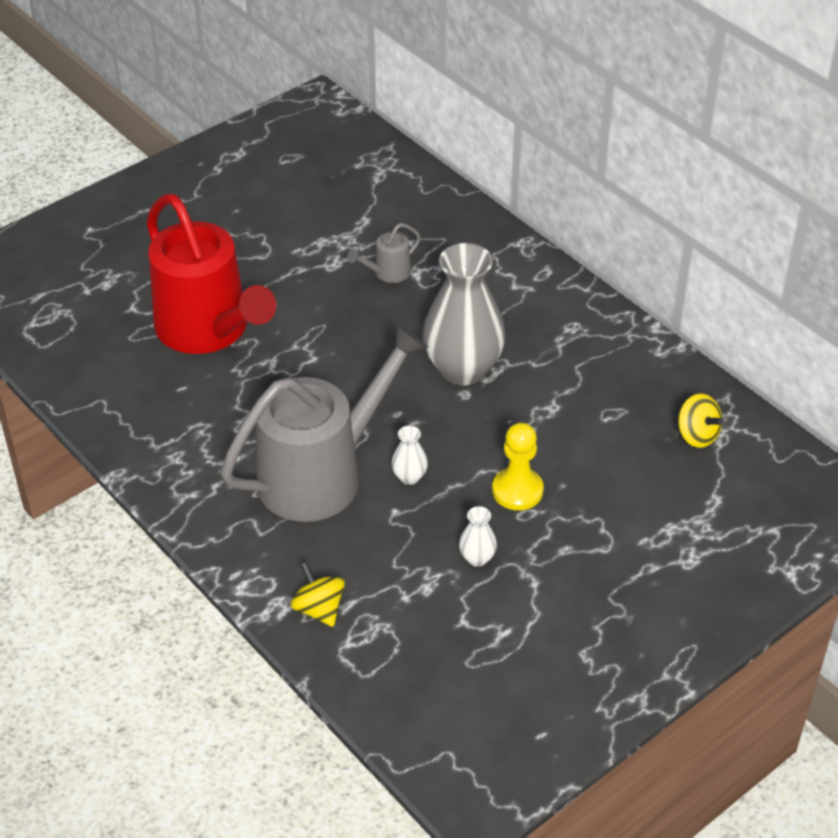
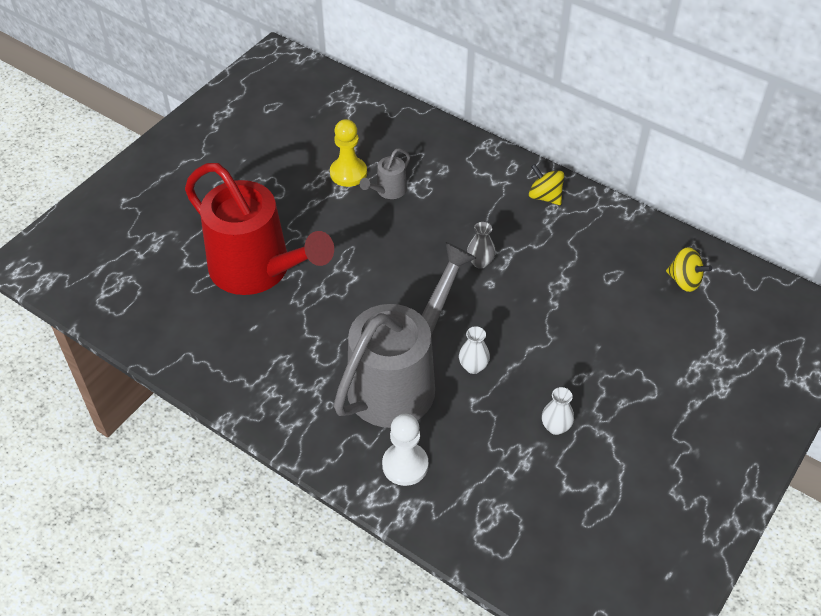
camera: 15 degrees left, 5 degrees up
(293, 561) = (405, 465): none -> white pawn
(319, 609) = (443, 504): yellow spinning top -> yellow spinning top (545, 196)
(463, 369) = (480, 262): grey vase -> grey vase, size x0.42
(517, 490) = (564, 359): yellow pawn -> yellow pawn (348, 173)

